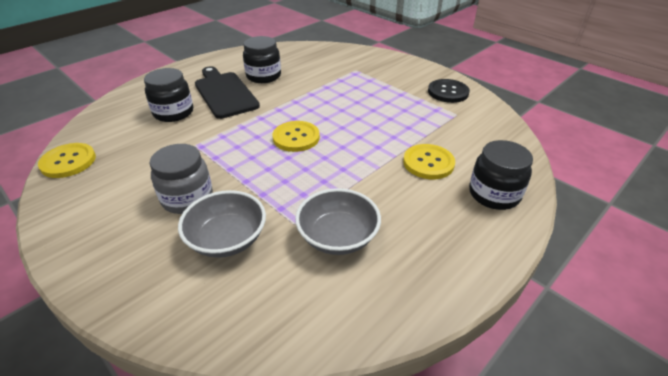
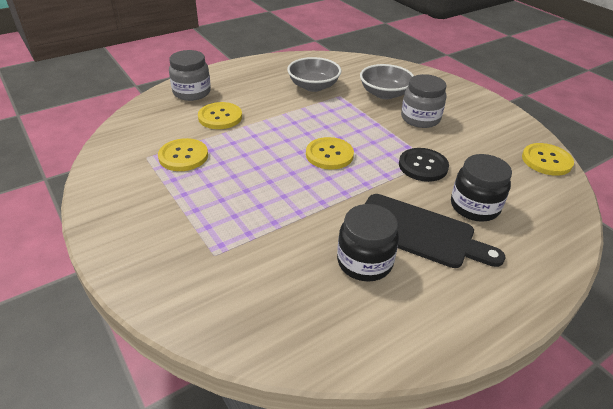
camera: 170 degrees left, 0 degrees up
(224, 93) = (418, 232): black cutting board -> black cutting board turned 45 degrees counterclockwise
(427, 119) = (183, 156): none -> yellow button
(448, 92) = (122, 188): black button -> black button (423, 166)
(494, 194) = (192, 92): black jar -> grey jar

